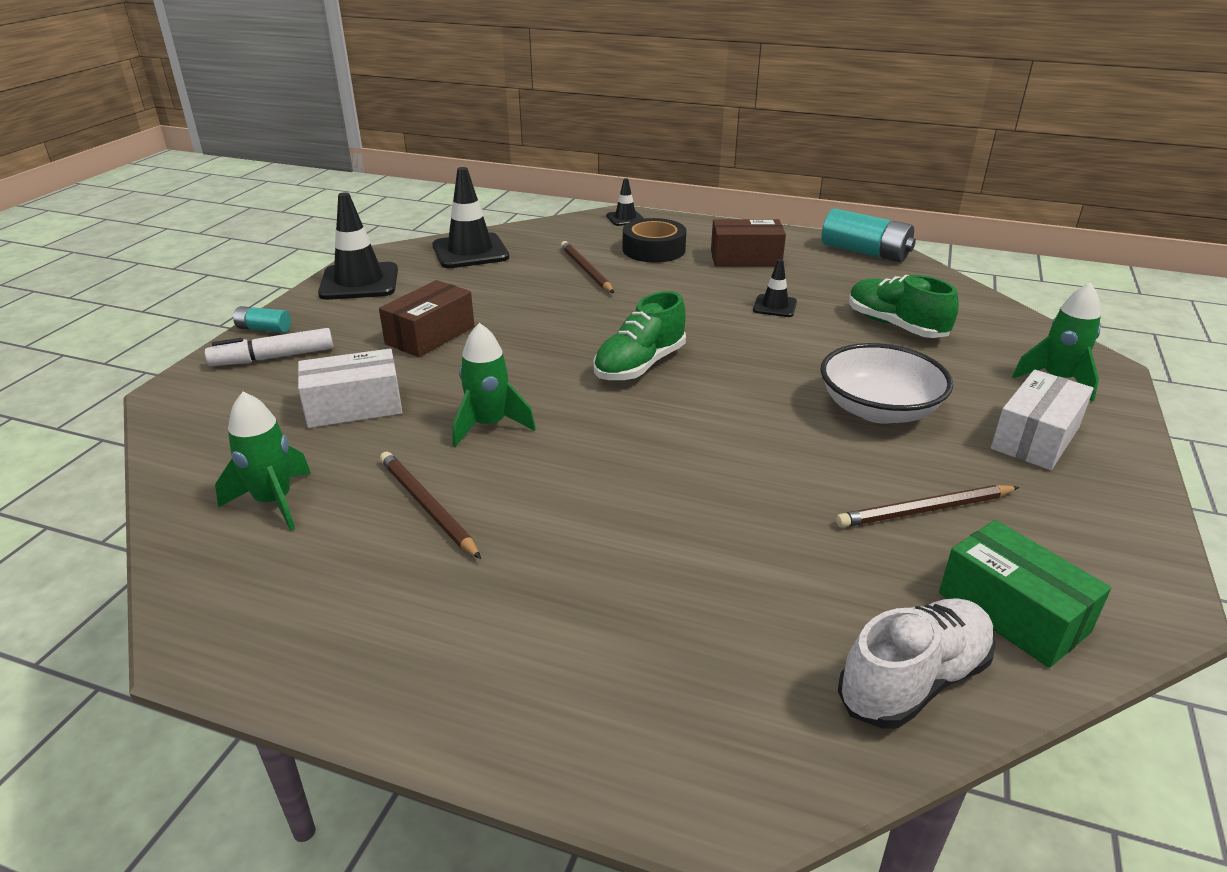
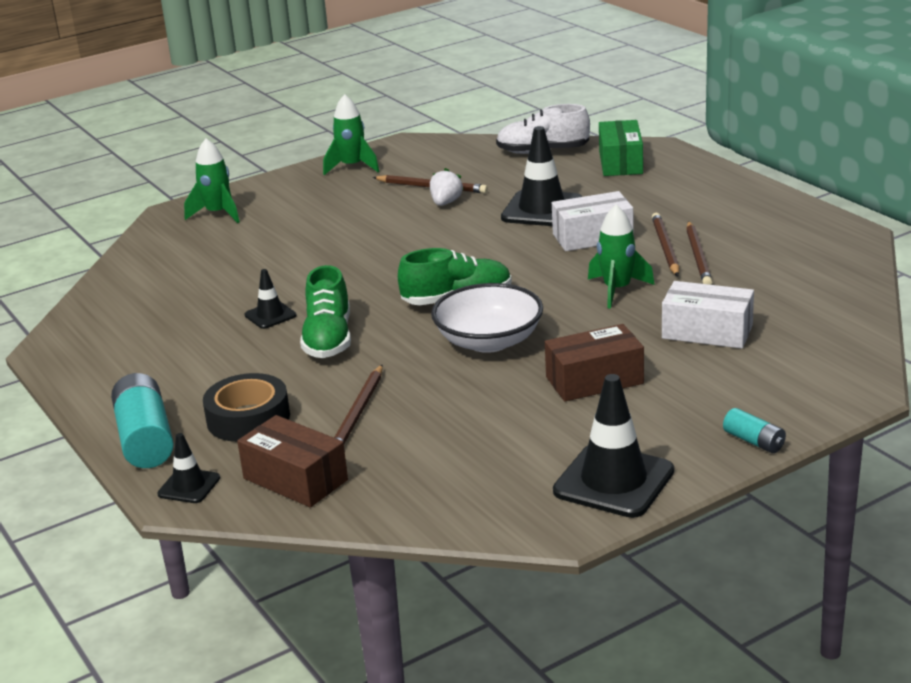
camera: 140 degrees left, 5 degrees down
(273, 357) = (757, 401): white marker -> none
(274, 502) = (795, 284): green rocket -> green rocket (352, 167)
(470, 252) = (442, 491): black traffic cone -> black traffic cone (542, 209)
(483, 508) = (665, 247): none -> brown pencil
(745, 258) = (189, 374): brown box -> brown box (295, 479)
(857, 487) = (445, 203): none -> white strawberry
(865, 252) = (77, 343): turquoise battery -> turquoise battery (145, 439)
(878, 409) = (357, 229): white bowl -> white bowl (489, 341)
(895, 326) = (223, 272): green shoe -> green shoe (328, 339)
(1012, 612) = (466, 154): green box -> green box (620, 162)
(1035, 438) = (307, 195): white box -> white box (592, 237)

